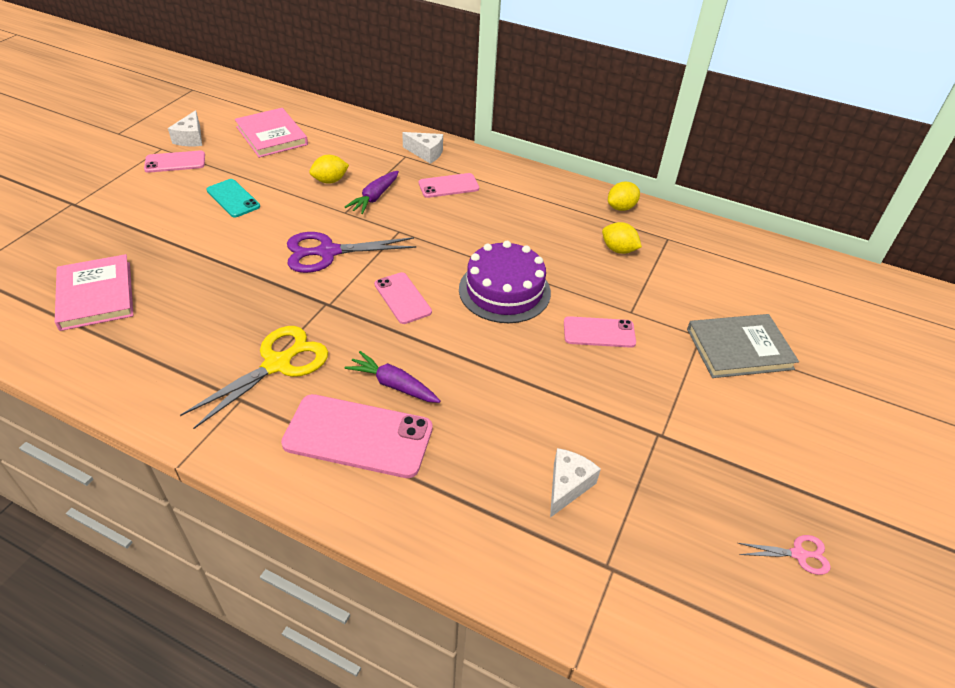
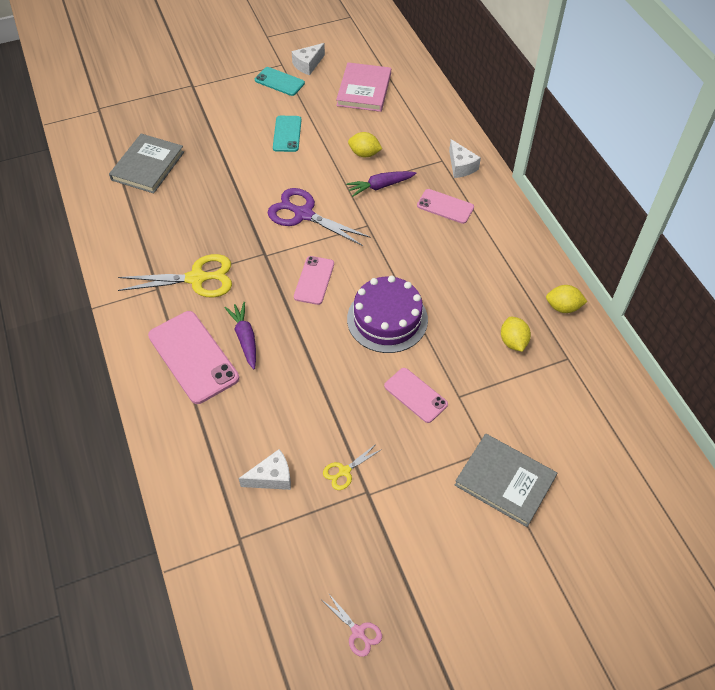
camera: 45 degrees right, 10 degrees up
(96, 295) = (148, 166): pink book -> grey book
(175, 162) = (279, 82): pink phone -> turquoise phone
(620, 431) = (344, 471): none -> yellow scissors

